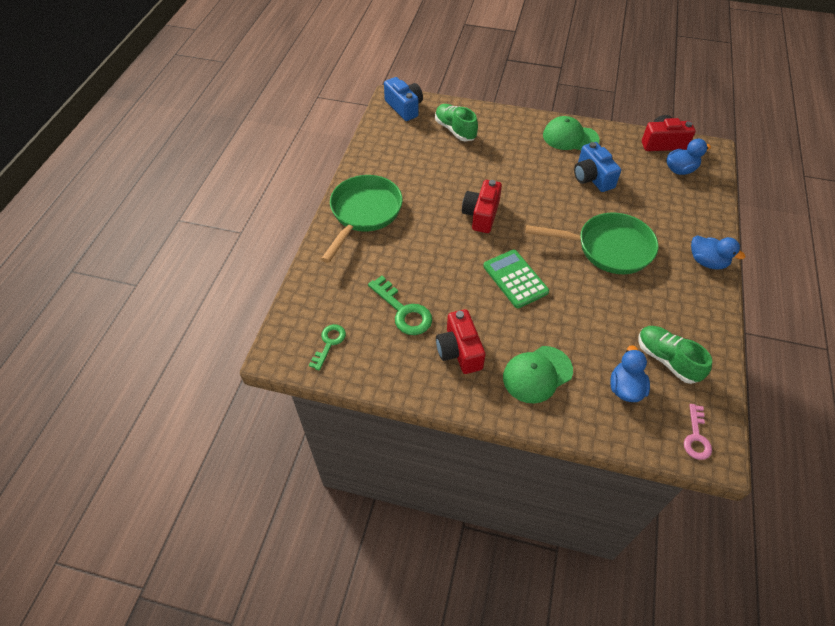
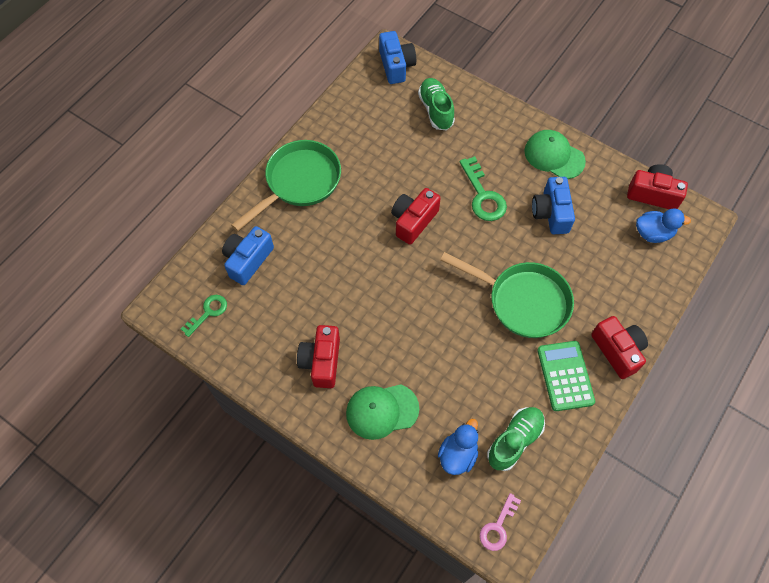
camera: 20 degrees right, 10 degrees up
(346, 288) = (248, 260): none -> blue camera
(403, 311) = (289, 302): green key -> green key (483, 195)
(515, 279) = (411, 304): green calculator -> green calculator (565, 376)
(667, 360) = (514, 441): green shoe -> green shoe turned 60 degrees clockwise
(707, 262) = (617, 351): blue duck -> red camera

